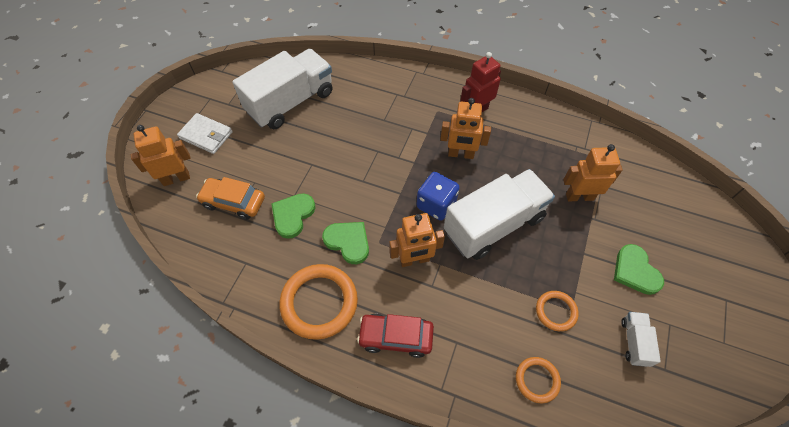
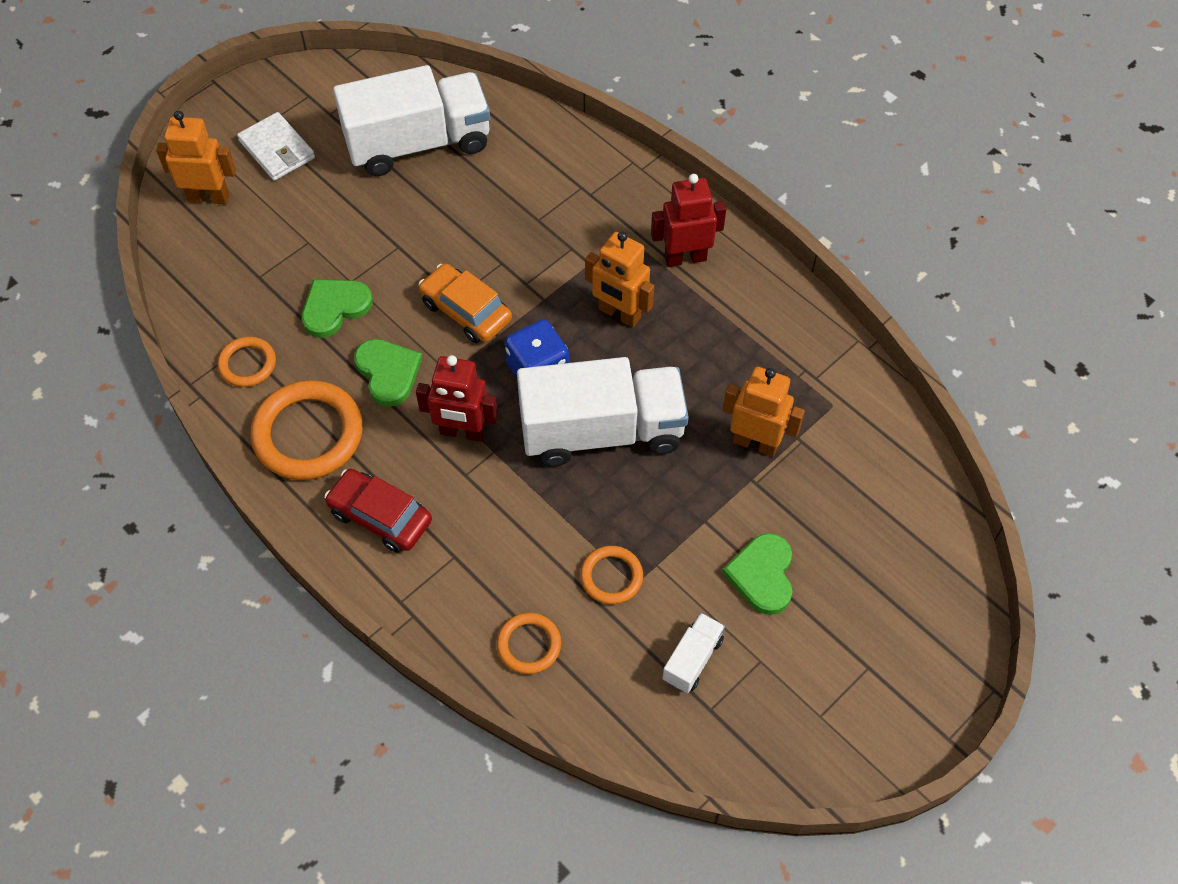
camera: 25 degrees right, 0 degrees up
(233, 202) = (267, 259): orange car -> orange car (466, 311)
(255, 273) = (247, 364): none -> orange ring
(414, 260) = (462, 432): orange robot -> red robot

